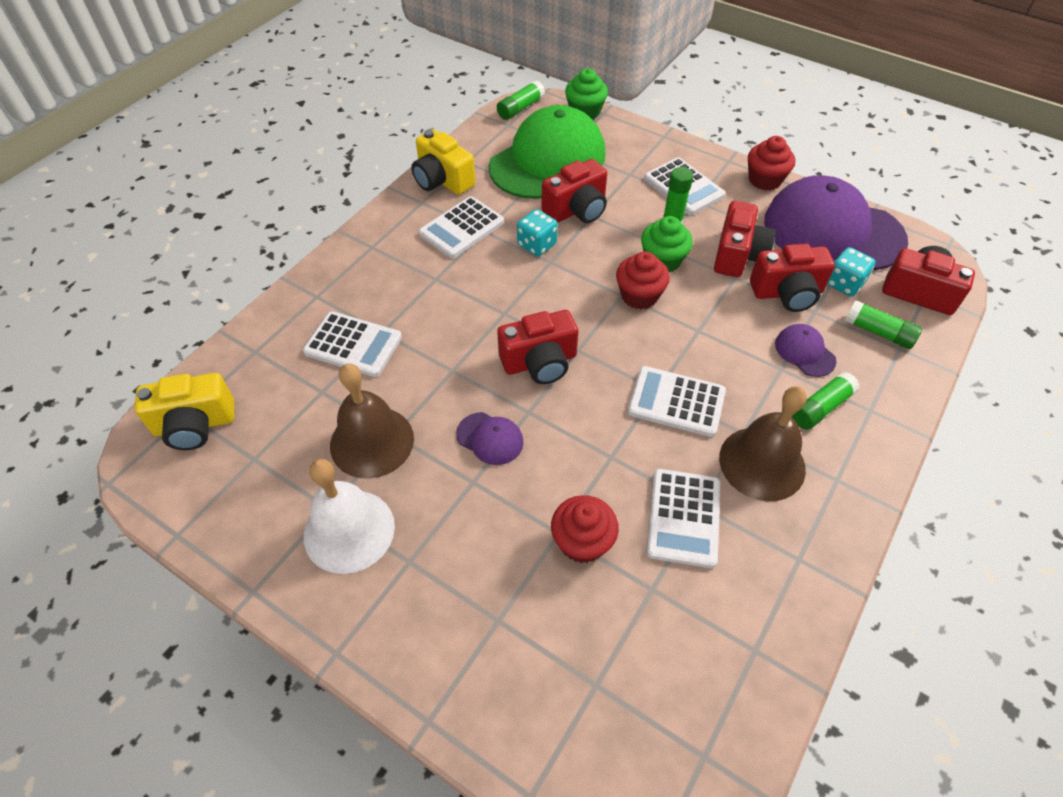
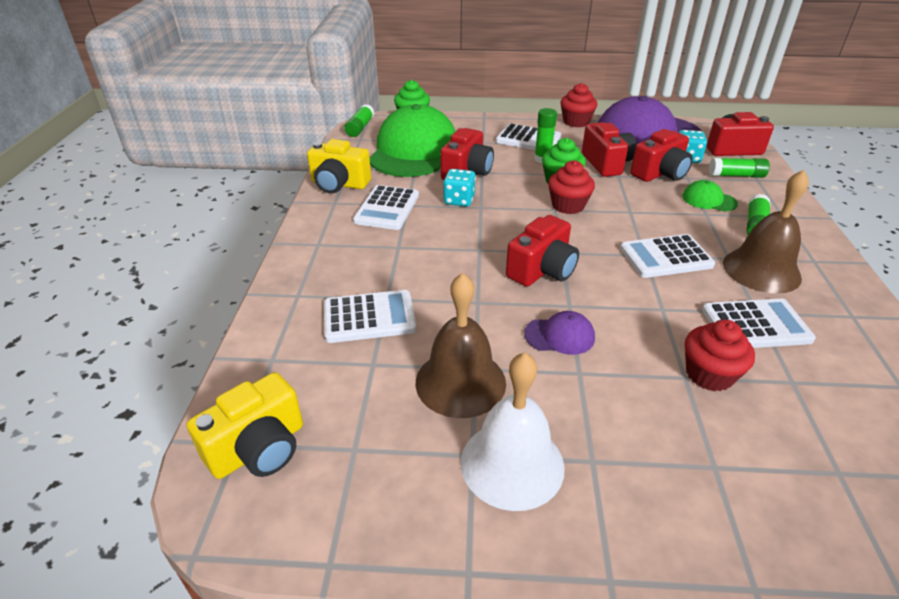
camera: 30 degrees left, 15 degrees down
(683, 518) = (755, 325): white calculator -> white calculator turned 75 degrees counterclockwise
(804, 352) = (709, 200): purple cap -> green cap

